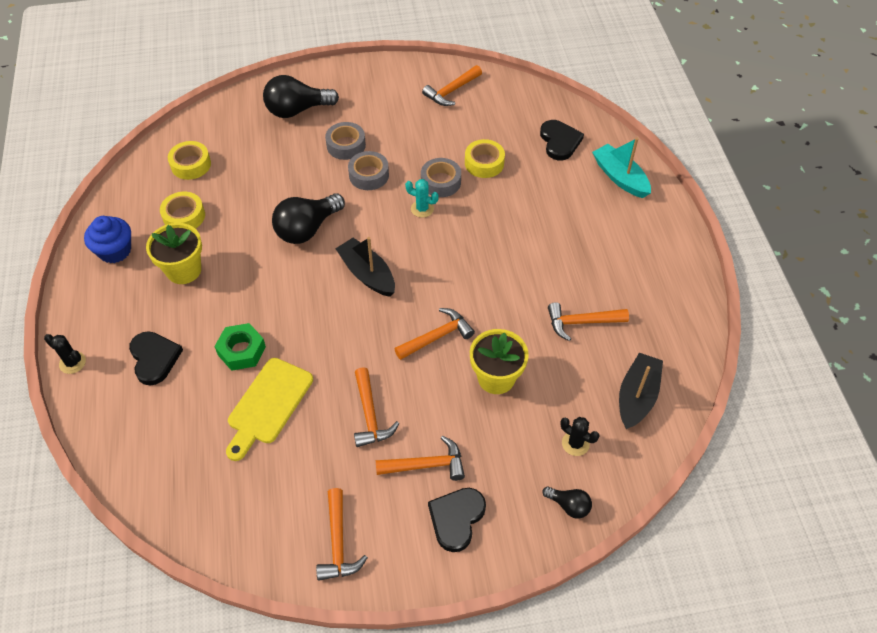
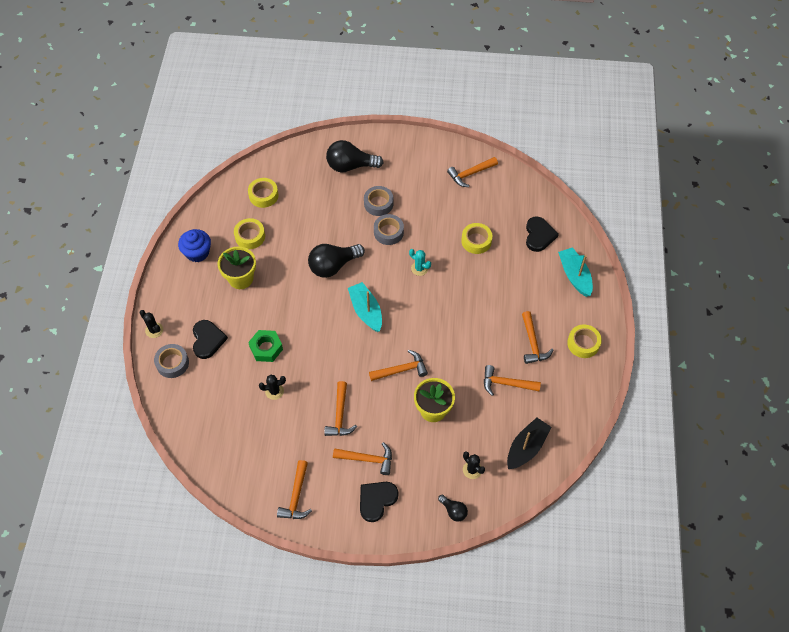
camera: 15 degrees right, 5 degrees up
(268, 405) = (274, 391): yellow cutting board -> black cactus
(367, 274) = (366, 311): black boat -> turquoise boat
(441, 182) = (439, 249): grey tape -> grey tape (172, 363)
(597, 266) = (533, 343): none -> orange hammer
(660, 252) = (583, 343): none -> yellow tape

